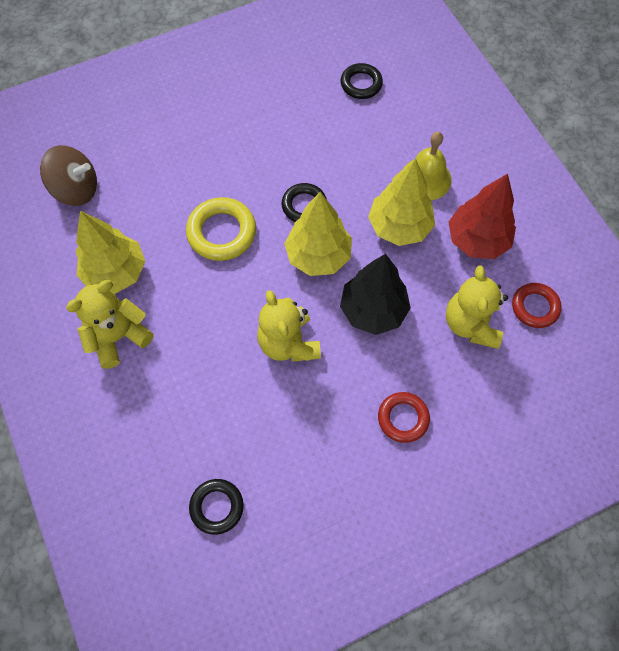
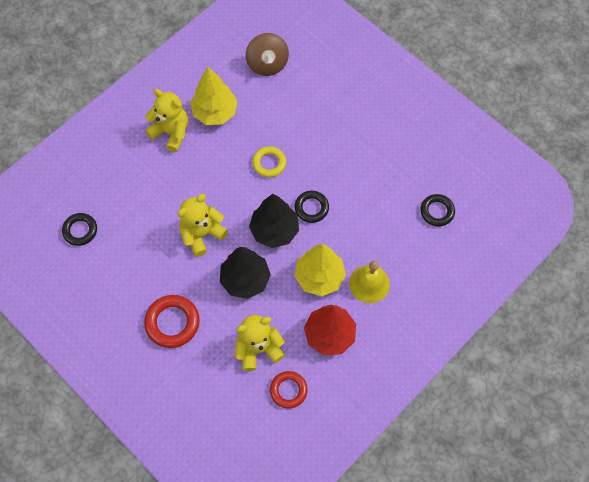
camera: 70 degrees right, 0 degrees up
(222, 232) = (269, 163): yellow ring -> yellow ring, size x0.67
(318, 256) = (274, 230): yellow tree -> black tree
(403, 418) = (172, 323): red ring -> red ring, size x1.50

